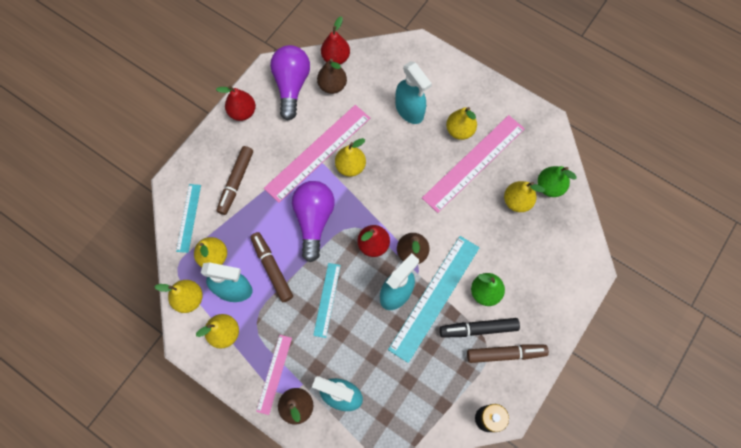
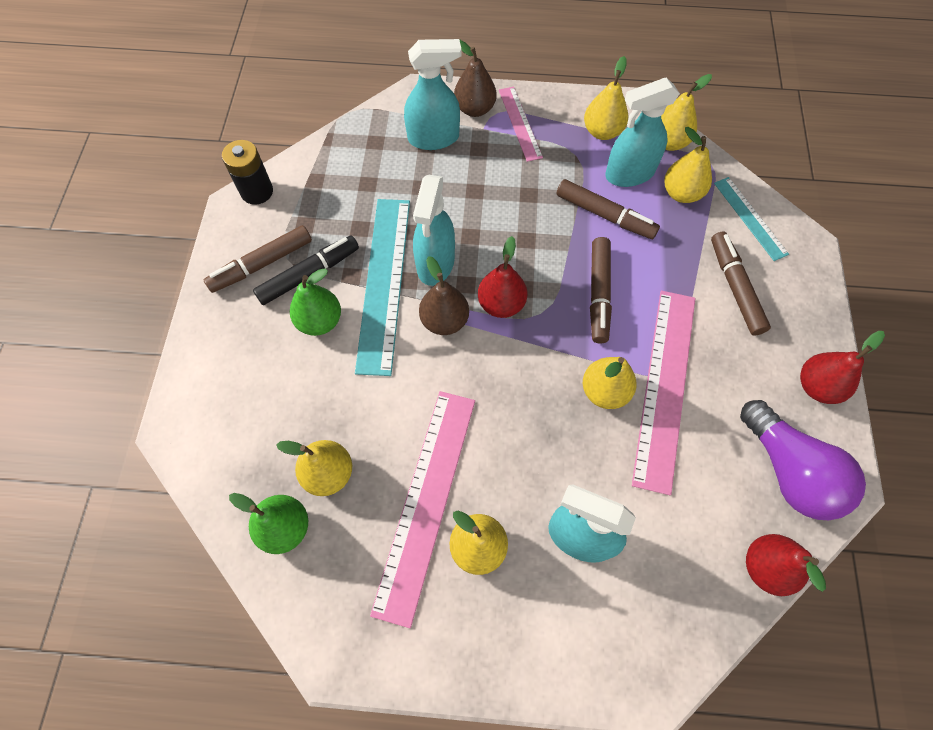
camera: 150 degrees right, 5 degrees down
(314, 220) = (598, 294): purple light bulb -> brown marker
(327, 299) = (515, 216): turquoise ruler -> none
(332, 86) = (729, 509): brown pear -> none

